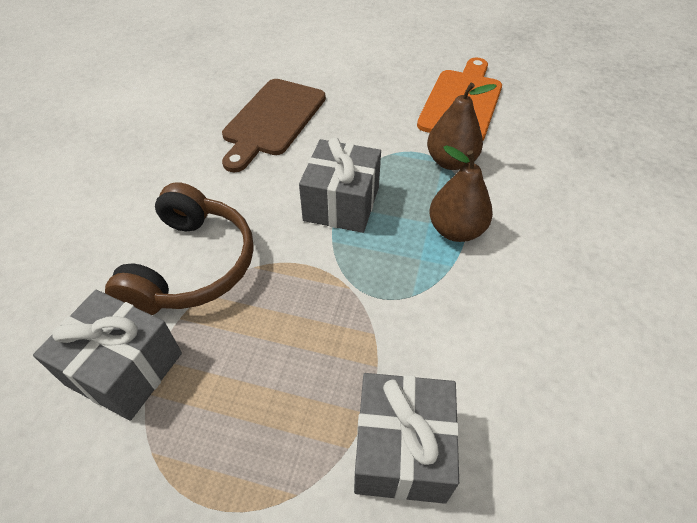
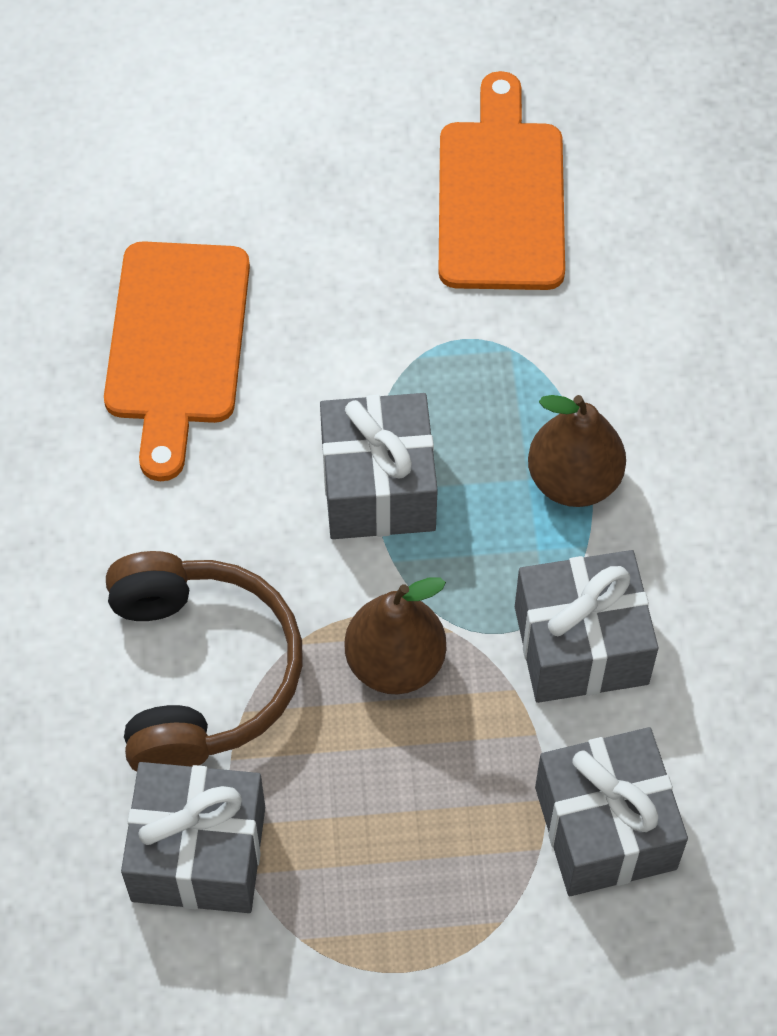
camera: 20 degrees left, 10 degrees up
(272, 120) = (177, 344): brown cutting board -> orange cutting board
(428, 320) = (581, 645): none -> grey gift
(450, 162) = (524, 344): brown pear -> brown pear (395, 663)

